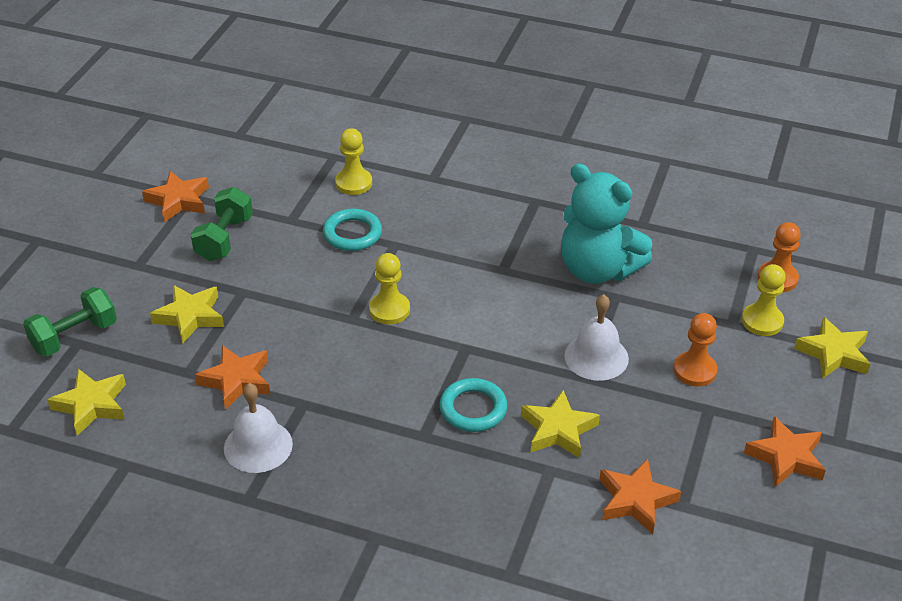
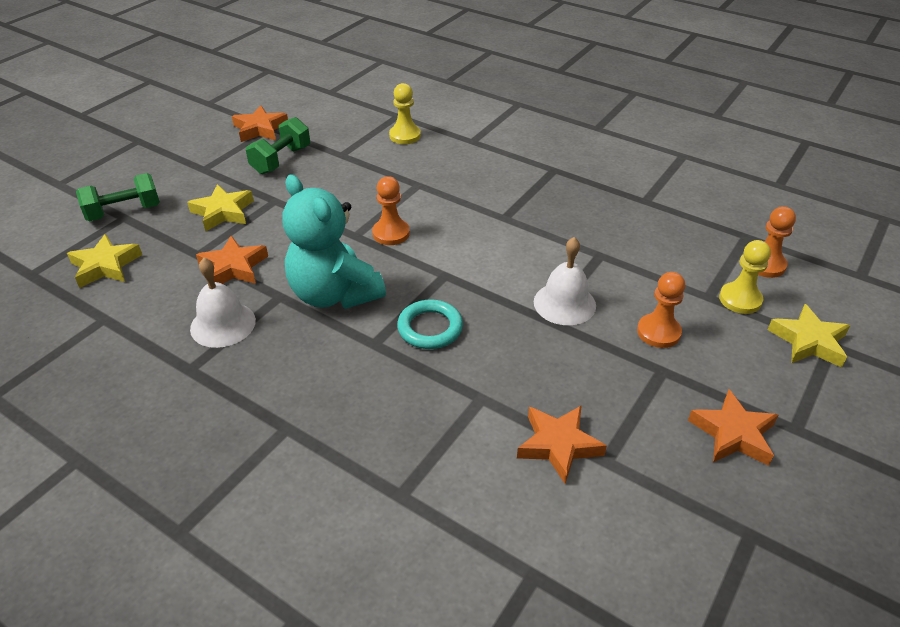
camera: 15 degrees right, 0 degrees up
(352, 234) = (386, 171): turquoise ring -> none
(389, 310) = (391, 233): yellow pawn -> orange pawn
(558, 430) = (504, 362): yellow star -> none
(597, 269) = (591, 230): turquoise teddy bear -> turquoise teddy bear (334, 294)

